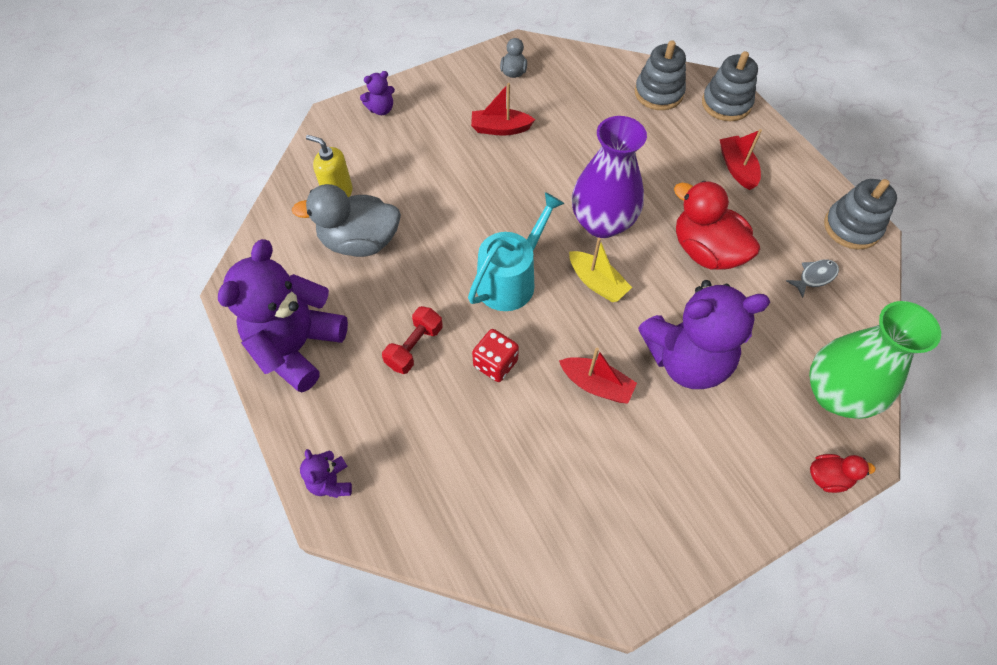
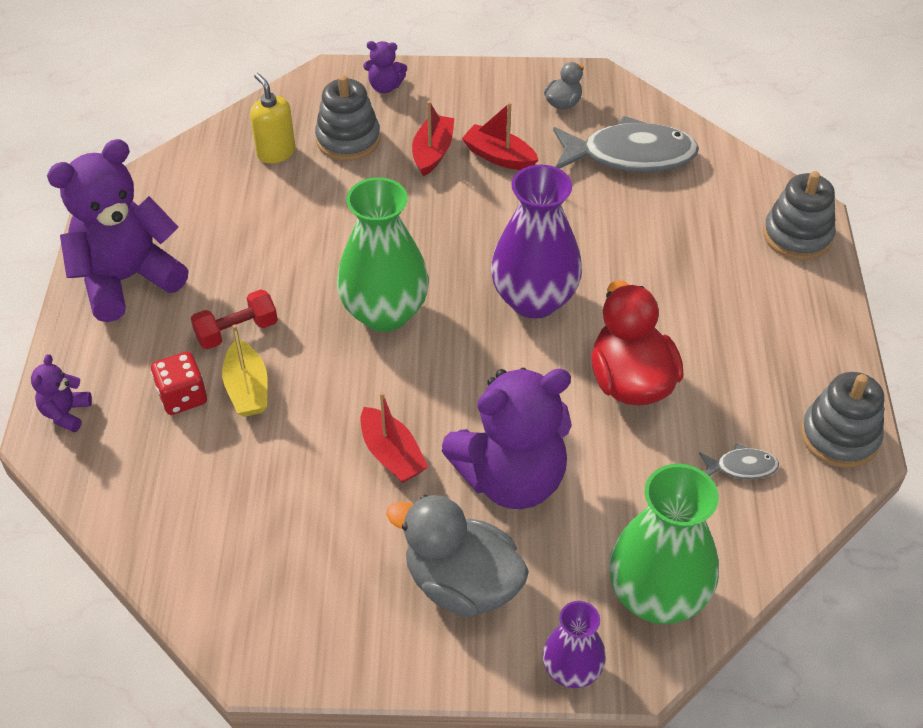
camera: 30 degrees right, 10 degrees down
(360, 242) = (261, 209): grey duck -> grey duck (462, 583)
(495, 363) = (304, 384): red dice -> red dice (182, 396)
(510, 280) = (385, 313): turquoise watering can -> green vase
(585, 92) = (630, 156): none -> grey fish
(597, 283) = (476, 357): yellow boat -> yellow boat (247, 389)
(658, 93) = (720, 191): grey stacking toy -> grey stacking toy (348, 139)
(686, 360) = (511, 478): purple teddy bear -> purple teddy bear turned 45 degrees counterclockwise
(737, 168) = (748, 311): red boat -> red boat (433, 152)
(828, 477) = (572, 670): red duck -> purple vase

